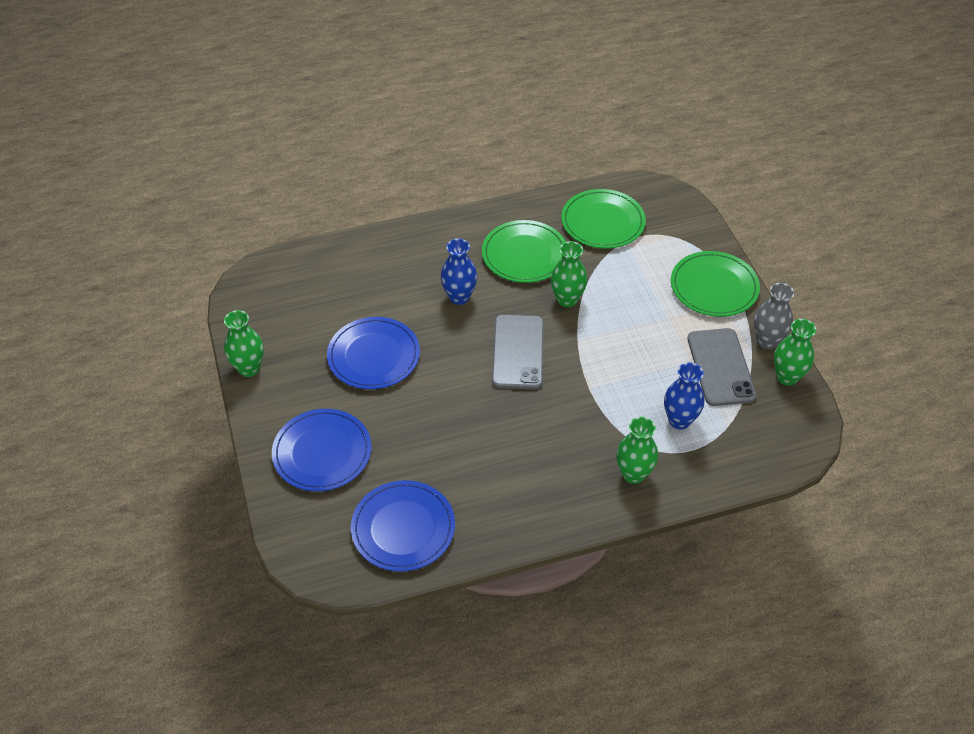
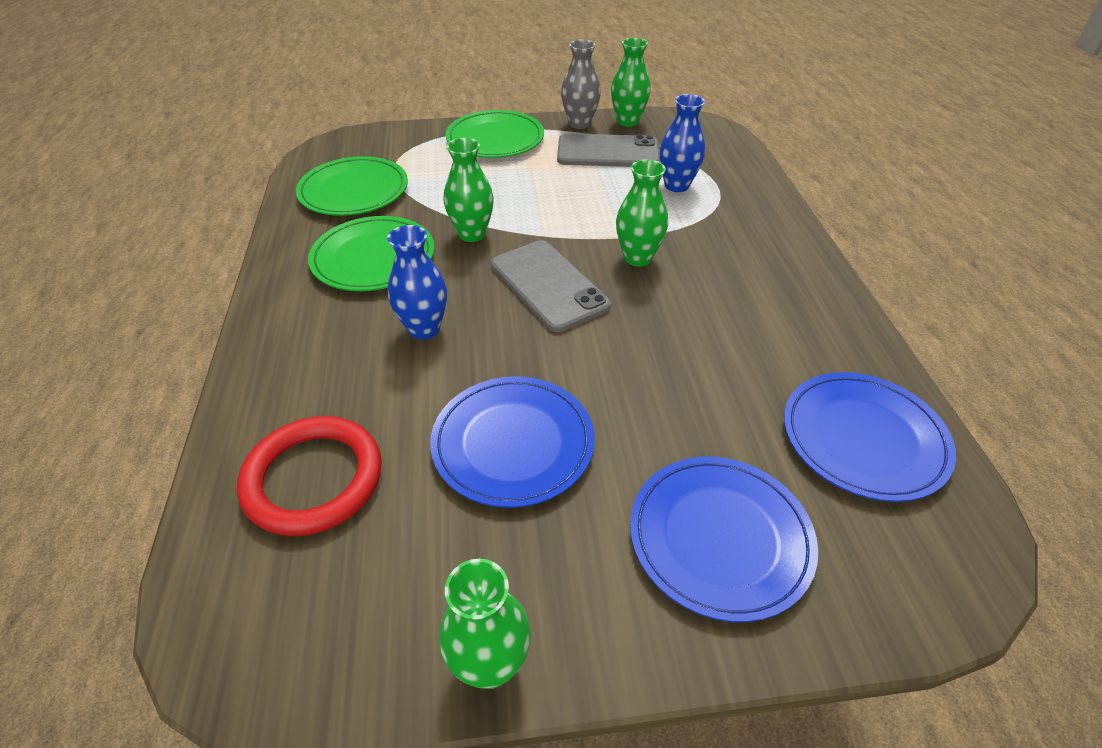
camera: 80 degrees left, 5 degrees down
(339, 281) = (313, 479): none -> red ring
(518, 352) = (549, 285): grey phone -> grey phone turned 45 degrees clockwise
(633, 474) = (751, 224): green vase -> green vase (637, 258)

